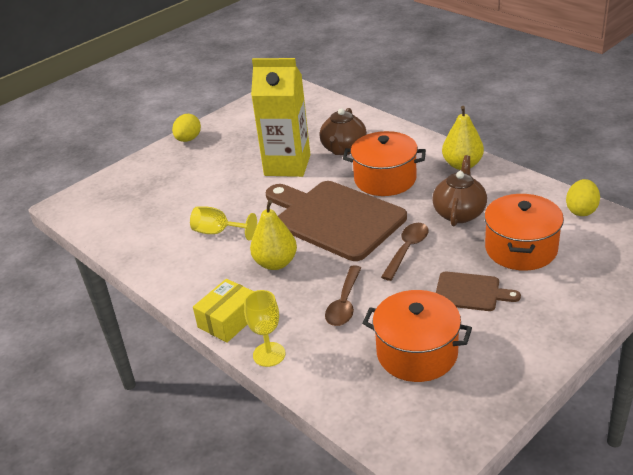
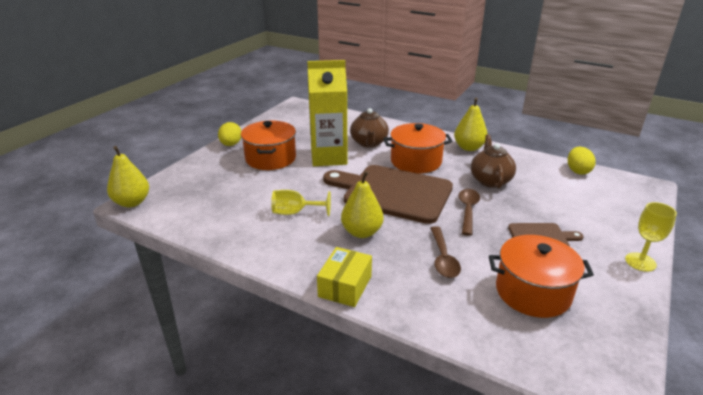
camera: 20 degrees left, 5 degrees down
(65, 203) = (132, 202): none -> yellow pear
(269, 354) = (401, 312): yellow goblet -> yellow goblet (640, 262)
(521, 249) = (555, 201): orange pot -> orange pot (270, 158)

